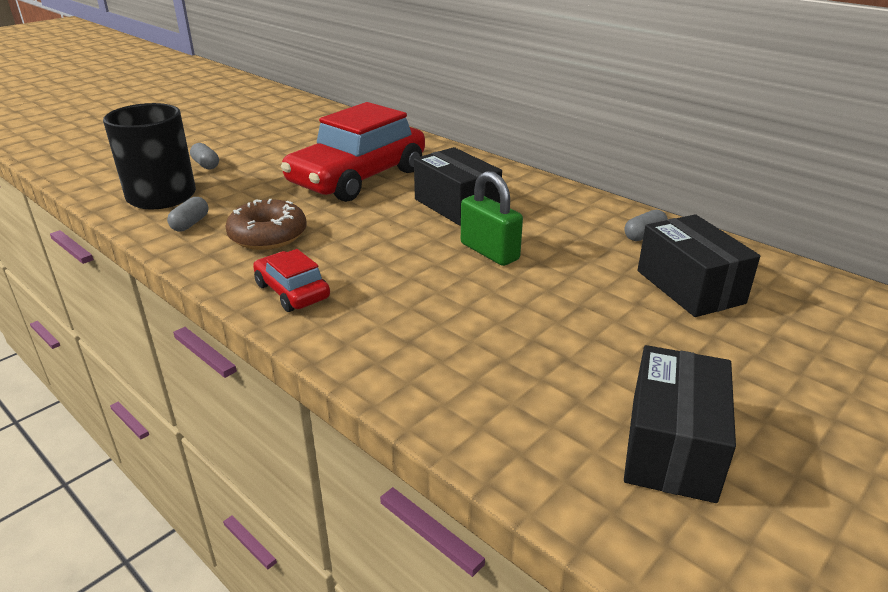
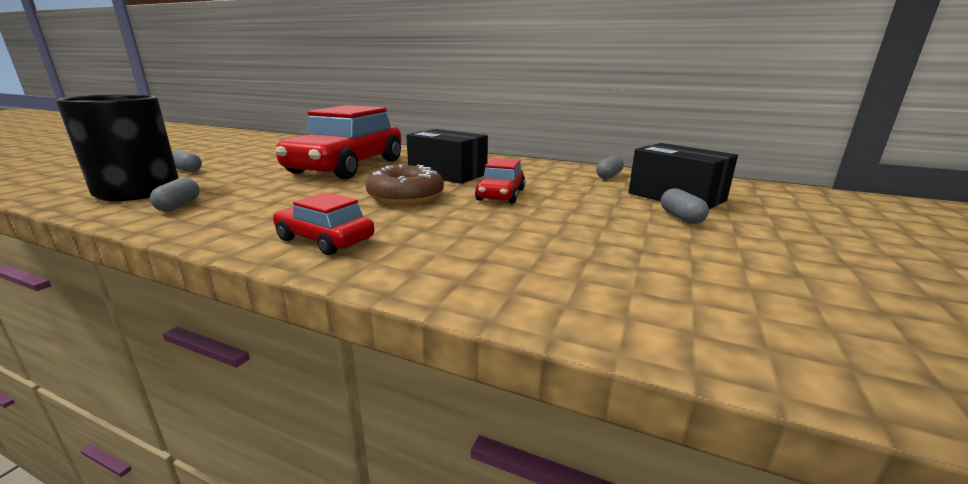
camera: 20 degrees left, 10 degrees down
(268, 235) = (275, 205): brown donut -> brown donut (406, 197)
(489, 252) = (501, 195): green padlock -> red car
(657, 321) = (681, 217): none -> grey capsule
(672, 447) = (815, 297): black box -> none

